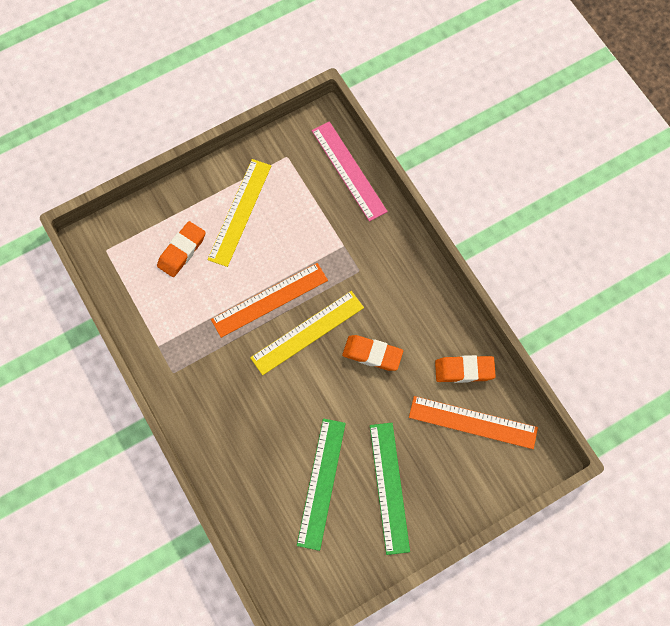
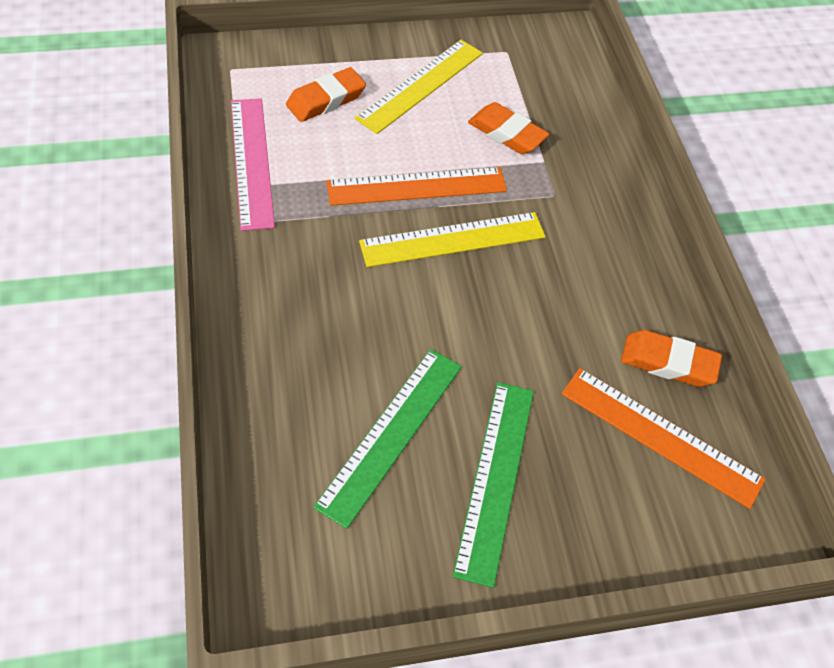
camera: 15 degrees right, 15 degrees down
(349, 170) = (582, 89): pink ruler -> pink ruler (252, 162)
(372, 354) = (536, 296): orange eraser -> orange eraser (506, 133)

